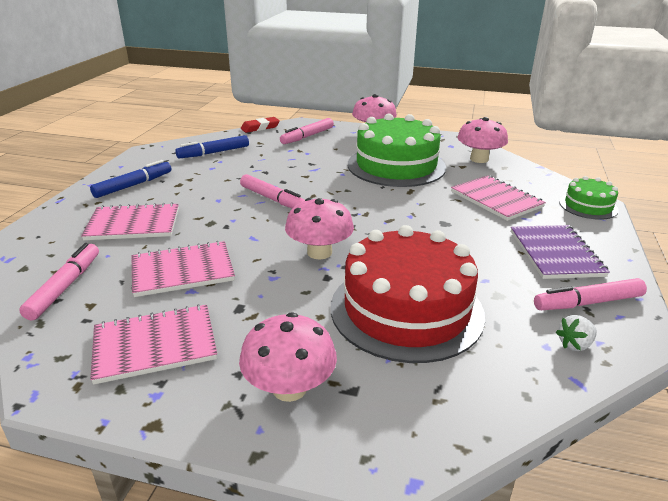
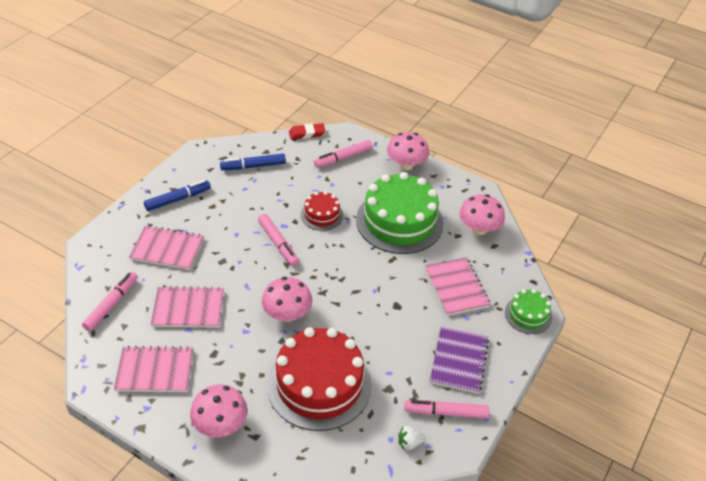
camera: 15 degrees right, 15 degrees up
(310, 173) = (322, 215): none -> red cake

